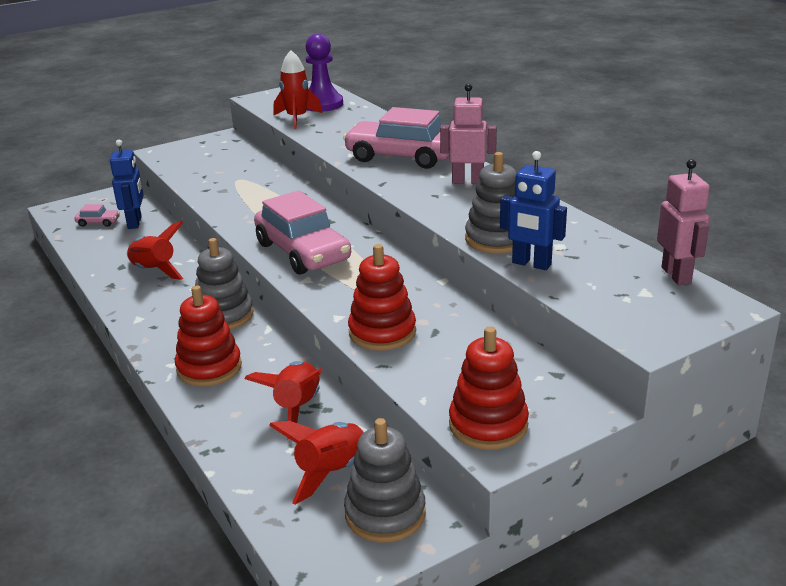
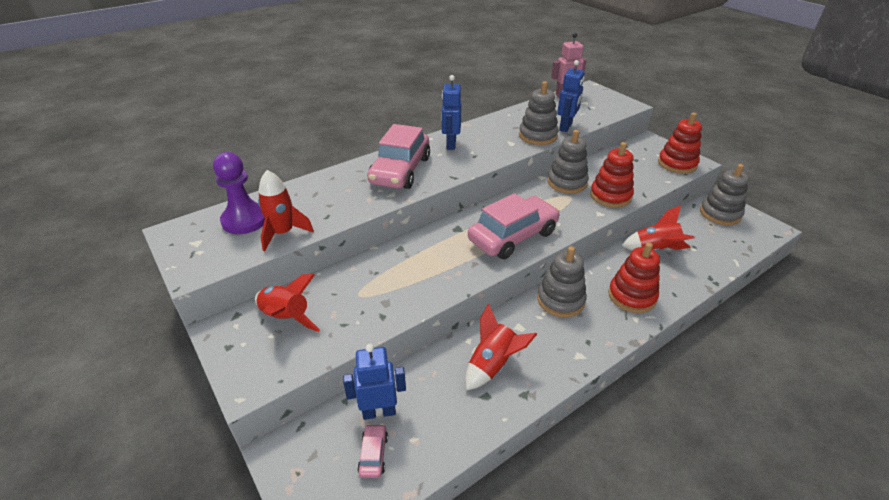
camera: 95 degrees left, 10 degrees up
(331, 471) = (702, 232): red rocket -> red rocket (286, 318)
(424, 299) = (567, 182): none -> grey stacking toy
(468, 181) = (450, 144): pink robot -> blue robot

